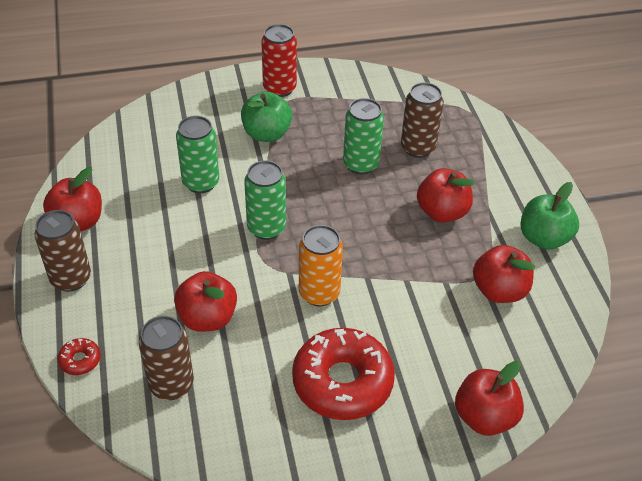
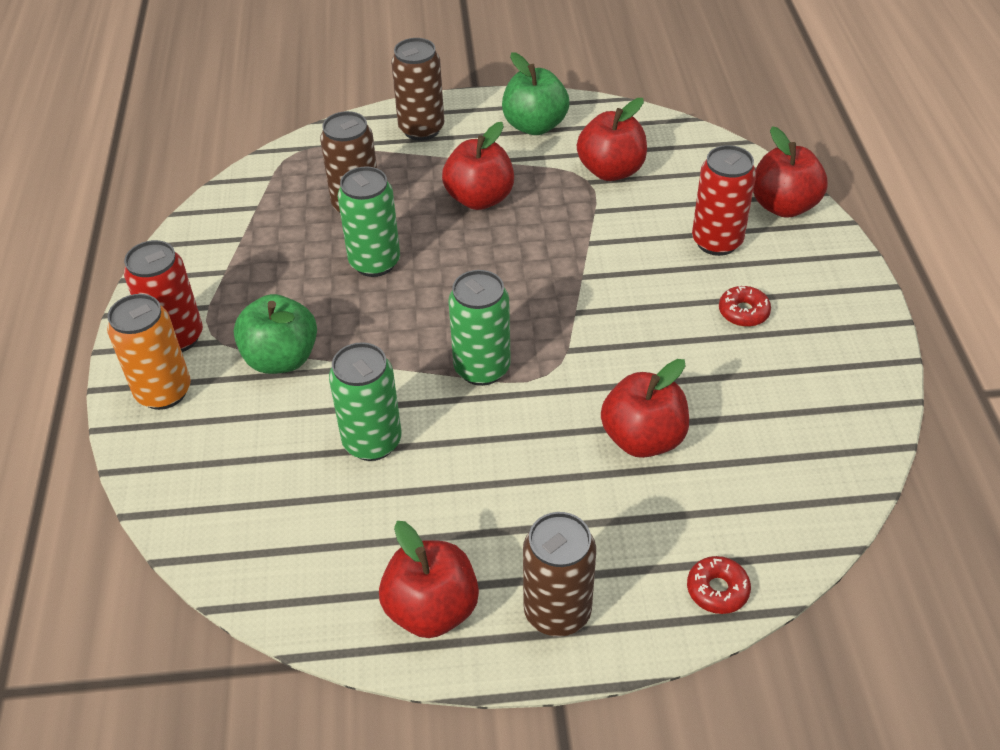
camera: 80 degrees left, 0 degrees up
(171, 384) = (755, 479): brown can -> brown can (421, 129)
(319, 293) = (605, 322): orange can -> orange can (164, 392)
(342, 382) = (743, 312): red donut -> red donut, size x0.42
(424, 364) = (716, 241): none -> red can

